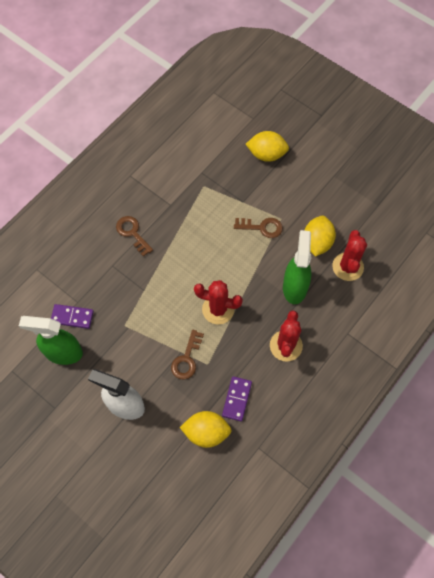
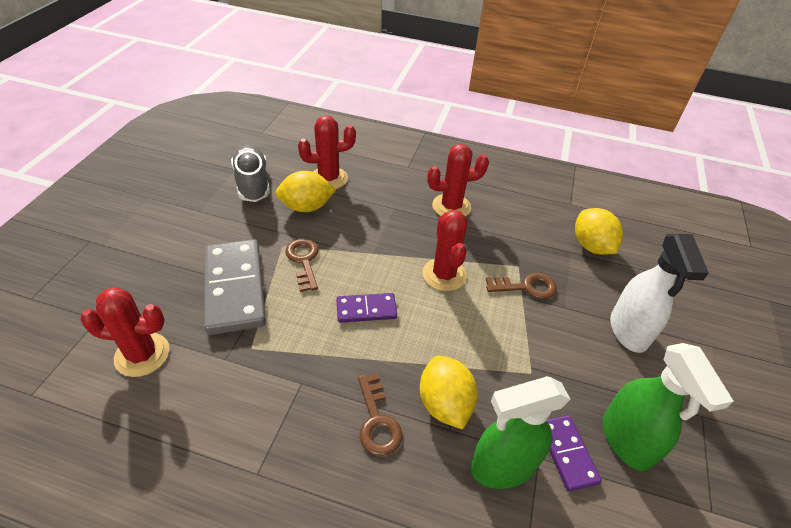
camera: 115 degrees left, 20 degrees down
(132, 233) = (377, 421): brown key -> brown key turned 45 degrees counterclockwise
(219, 136) = (142, 354): none -> red cactus
(236, 399) = (537, 231): purple domino -> purple domino (366, 310)
(252, 185) = (234, 288): none -> grey domino
(266, 154) = (173, 285): yellow lemon -> yellow lemon (444, 404)
(294, 287) = (376, 214): green spray bottle -> green spray bottle (502, 466)
(356, 213) = (252, 183): none -> grey shoe

